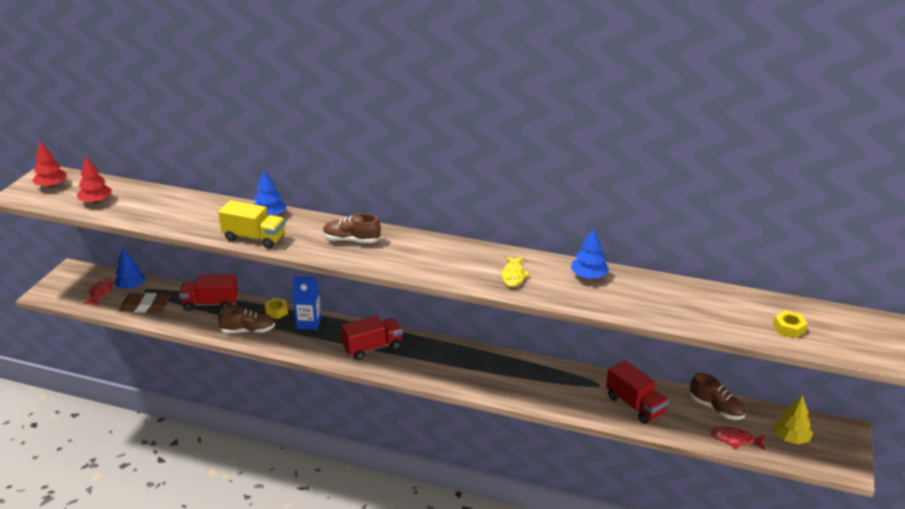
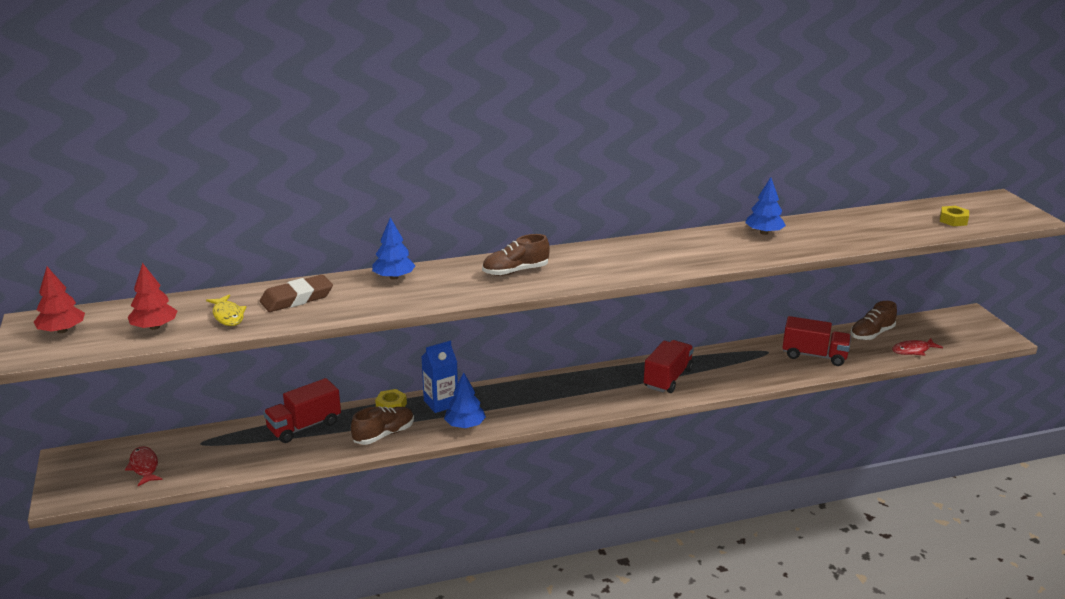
camera: 35 degrees left, 5 degrees down
(131, 287) = (178, 446): blue tree -> blue tree (465, 425)
(145, 306) = (225, 458): brown eraser -> brown eraser (297, 298)
(254, 238) = (411, 301): yellow truck -> none
(372, 348) = (536, 399): red truck -> red truck (668, 378)
(513, 276) = (705, 251): yellow fish -> yellow fish (228, 316)
(716, 408) = (871, 334): brown shoe -> brown shoe turned 135 degrees clockwise
(790, 438) = (945, 334): yellow tree -> none

